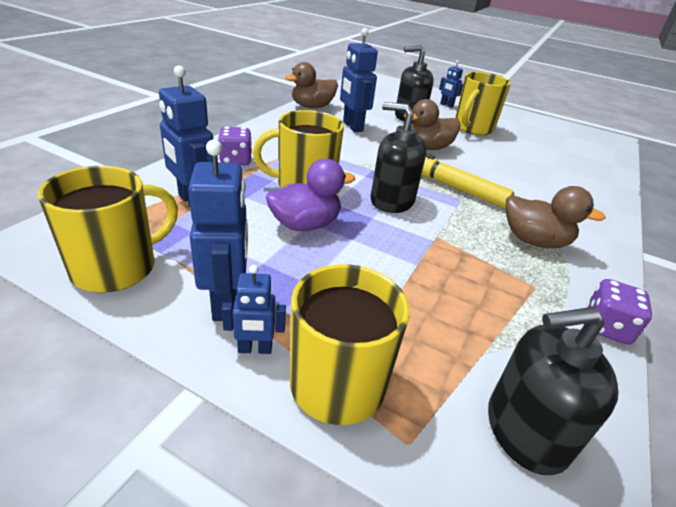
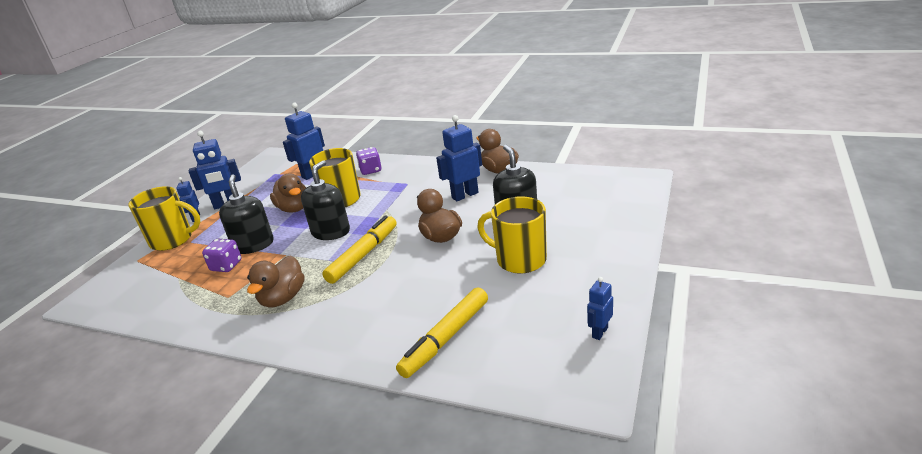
camera: 90 degrees right, 5 degrees down
(116, 268) = (253, 176): yellow mug -> none
(305, 225) = (294, 208): purple duck -> brown duck
(446, 105) = (588, 237): blue robot -> blue robot (599, 332)
(525, 431) = (129, 290): black soap dispenser -> black soap dispenser (253, 245)
(576, 167) = (445, 338): none -> yellow marker
(606, 327) = (185, 325): purple dice -> purple dice (226, 266)

